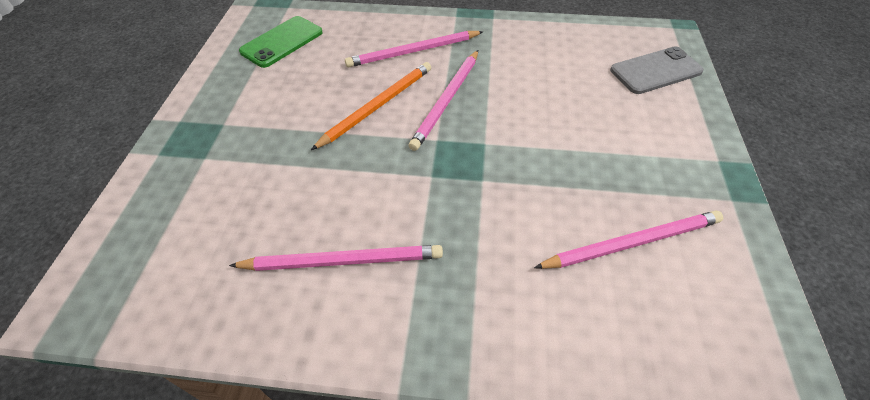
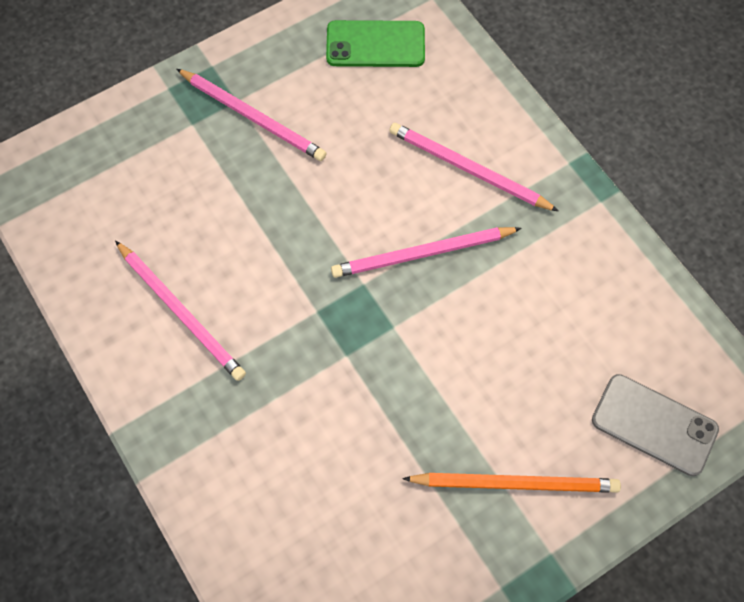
camera: 50 degrees right, 15 degrees up
(377, 106) = (362, 201): orange pencil -> orange pencil (515, 483)
(632, 243) = (373, 521): pink pencil -> pink pencil (253, 117)

